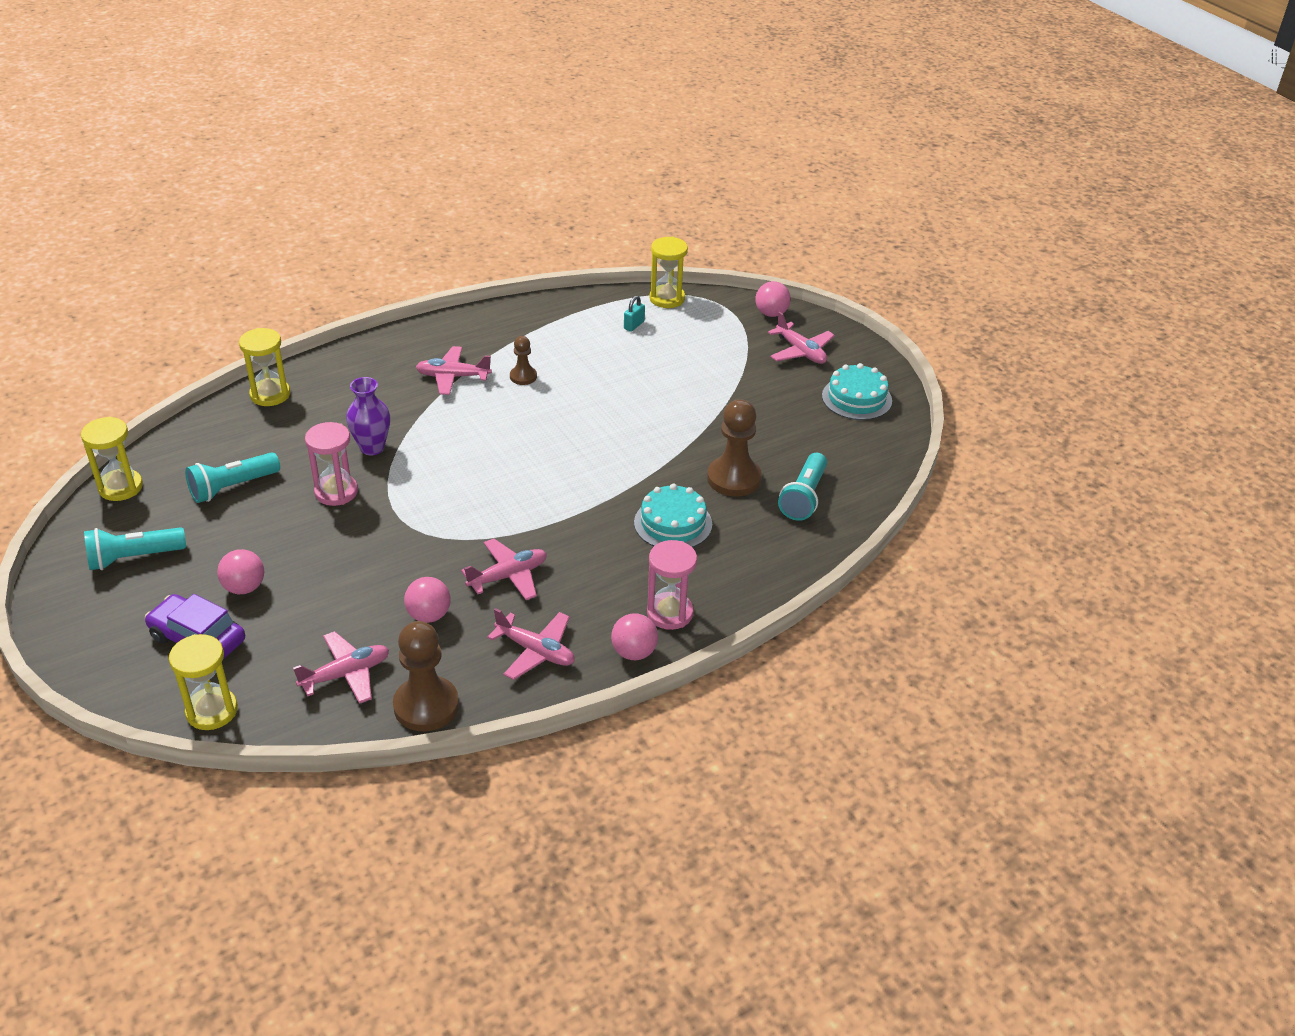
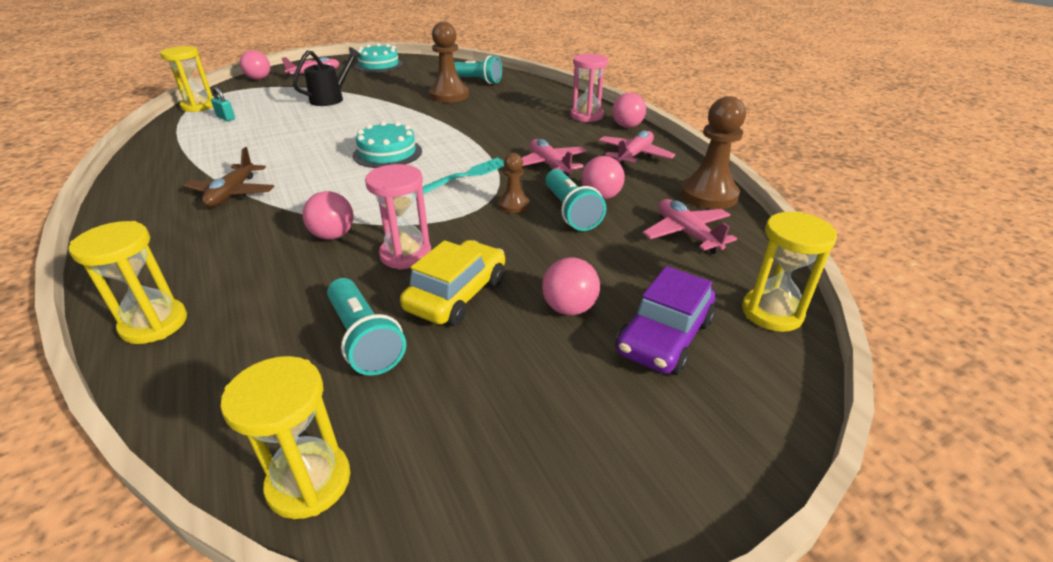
camera: 85 degrees left, 5 degrees down
(134, 558) = (506, 429): turquoise flashlight -> turquoise flashlight (570, 212)
(275, 526) = (457, 294): none -> yellow car
(372, 448) = (333, 236): purple vase -> pink ball
(453, 377) = (232, 193): pink plane -> brown plane
(484, 514) = (467, 175): none -> turquoise fork
(523, 376) = (264, 160): brown pawn -> brown pawn (514, 205)
(673, 523) = (493, 112): turquoise cake -> turquoise cake (387, 153)
(706, 383) = (331, 98): none -> black watering can

